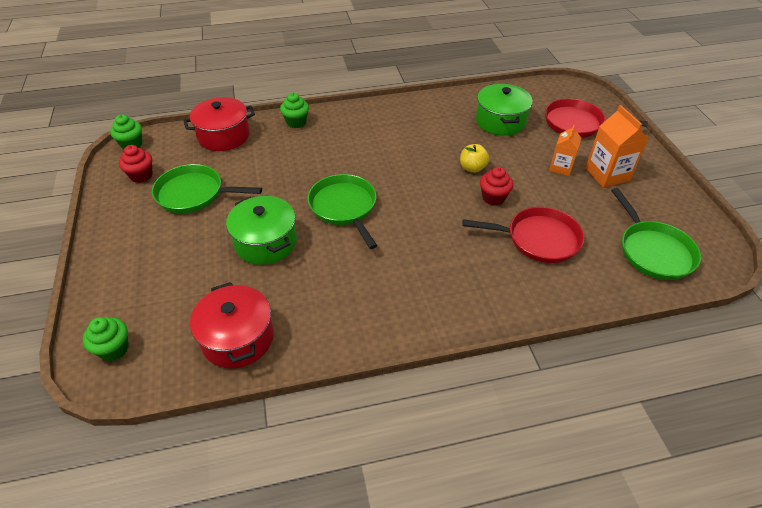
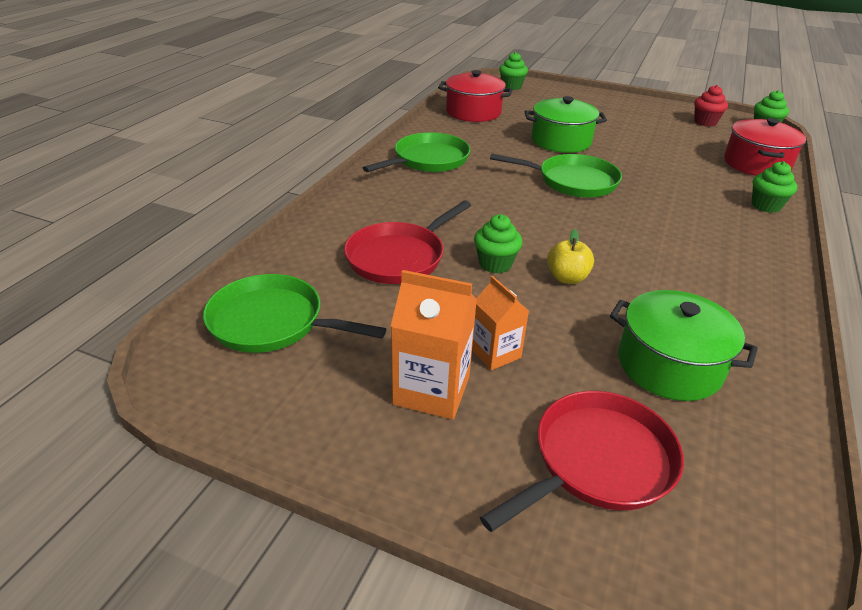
camera: 125 degrees right, 10 degrees down
(194, 194) = (658, 133): green pan -> green pan (428, 160)
(493, 198) = (495, 264): red cupcake -> green cupcake

